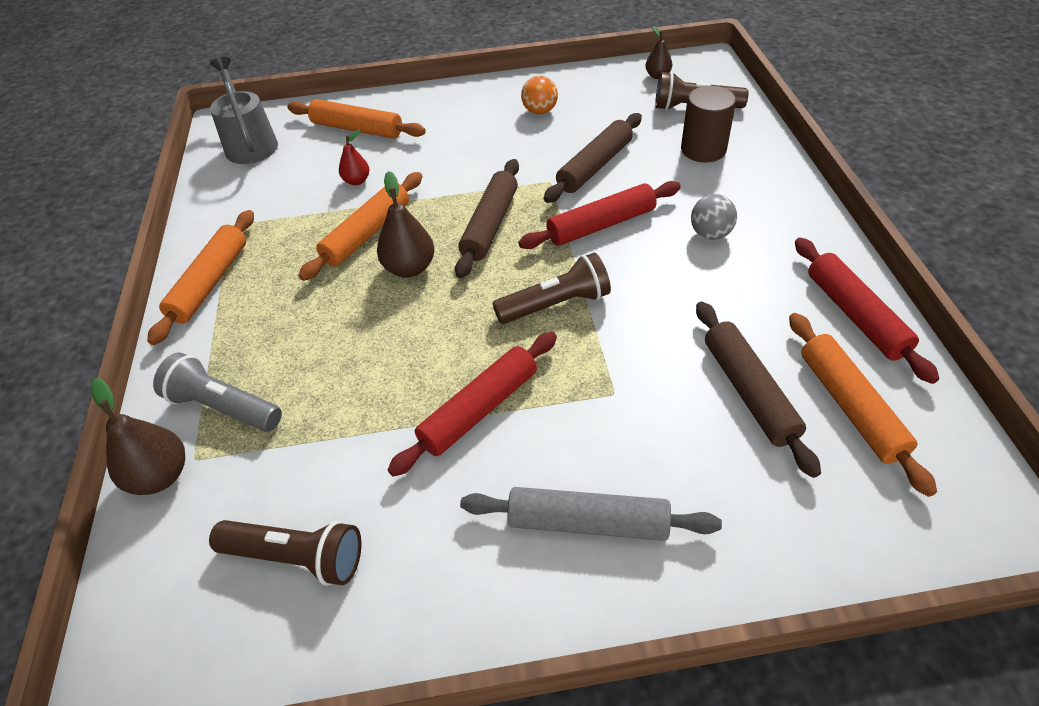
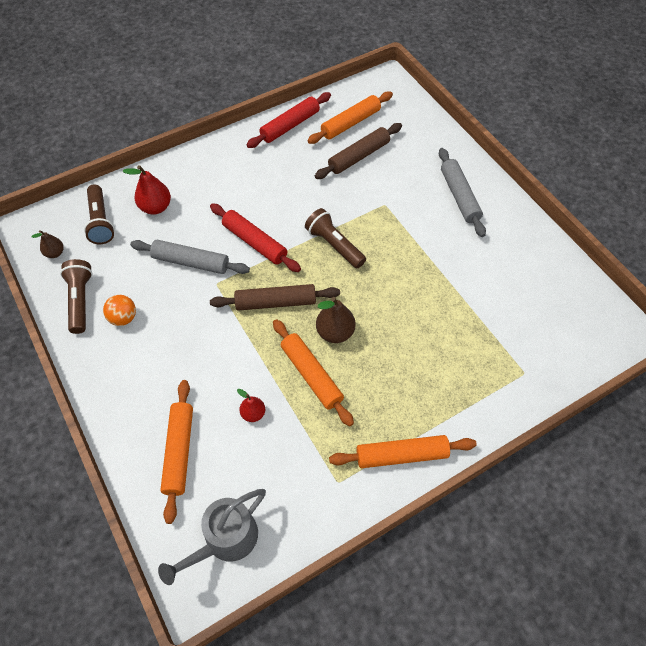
camera: 115 degrees left, 10 degrees up
(160, 476) = (543, 383): brown pear -> none
(223, 407) = (487, 379): grey flashlight -> none
(296, 558) = (541, 295): brown flashlight -> brown flashlight (80, 301)
(367, 234) = (311, 375): orange rolling pin -> orange rolling pin turned 45 degrees clockwise
(479, 409) = (423, 255): red rolling pin -> none
(594, 166) = (191, 262): brown rolling pin -> grey rolling pin
(703, 150) = (155, 207): brown cylinder -> red pear
(710, 234) = (245, 189): grey ball -> none

